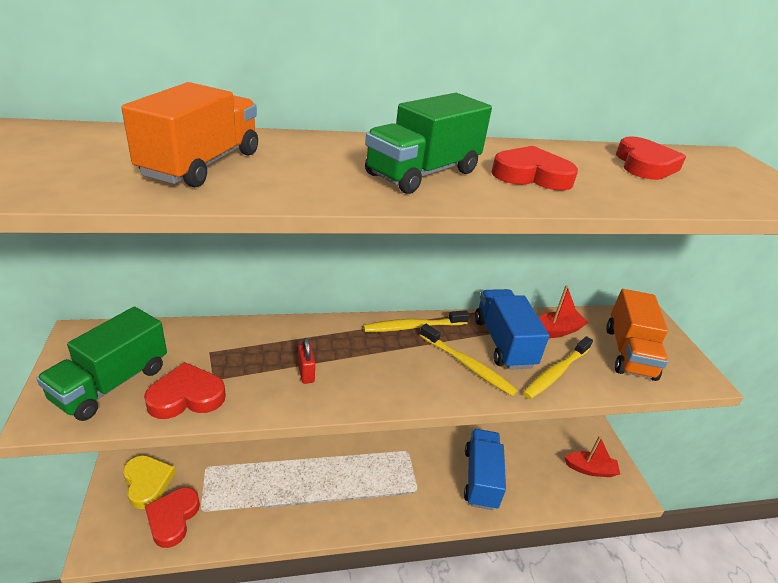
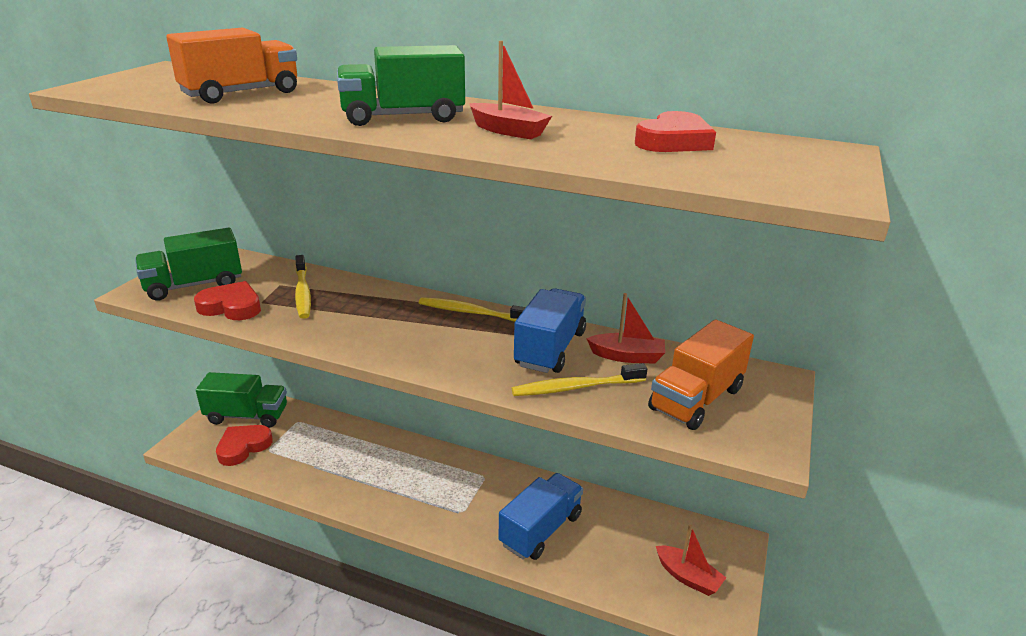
camera: 35 degrees right, 5 degrees down
(147, 483) = (247, 416): yellow heart -> green truck
(306, 373) = (334, 318): red padlock -> none
(467, 365) = (486, 354): yellow toothbrush -> yellow toothbrush (303, 292)
(531, 175) = (508, 131): red heart -> red boat

